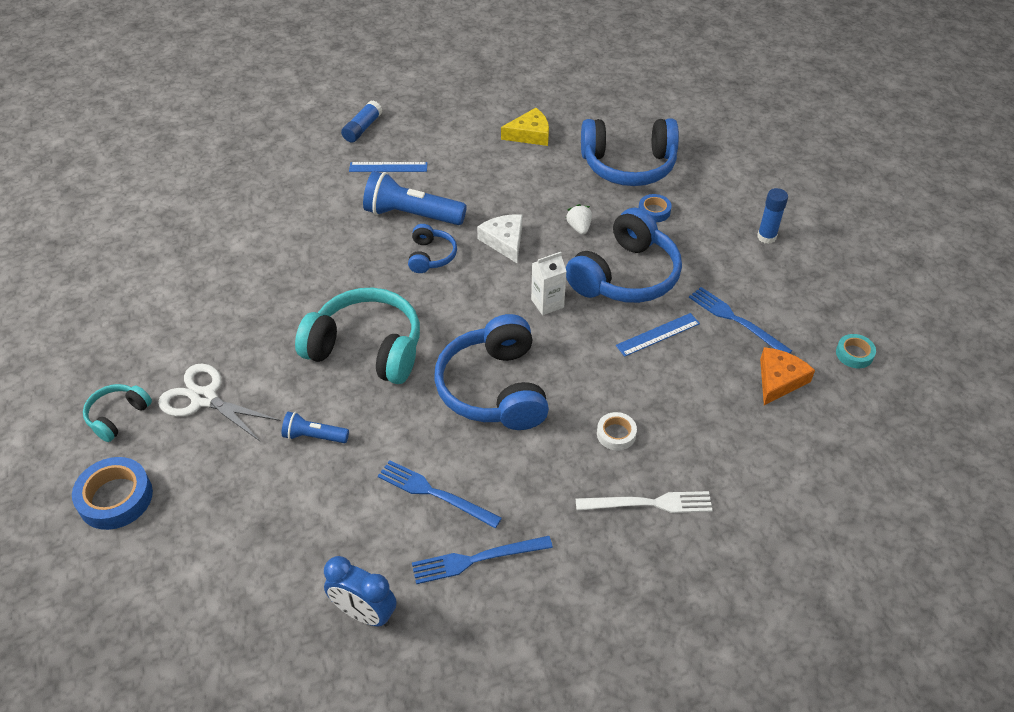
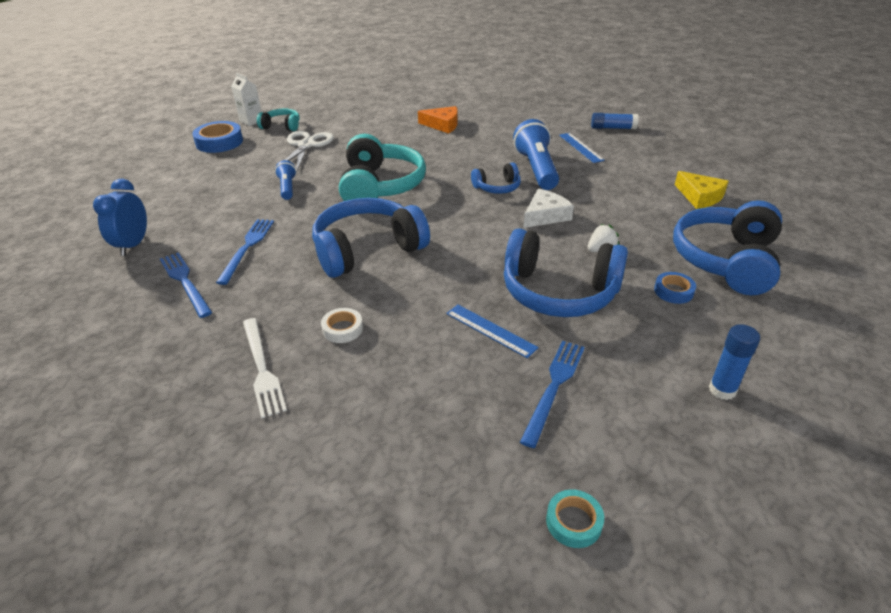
camera: 70 degrees right, 10 degrees down
(547, 303) = (485, 254): white carton -> white carton (251, 121)
(628, 165) = (726, 260): blue headphones -> blue headphones turned 45 degrees clockwise
(779, 380) = (479, 444): orange cheese -> orange cheese (442, 125)

